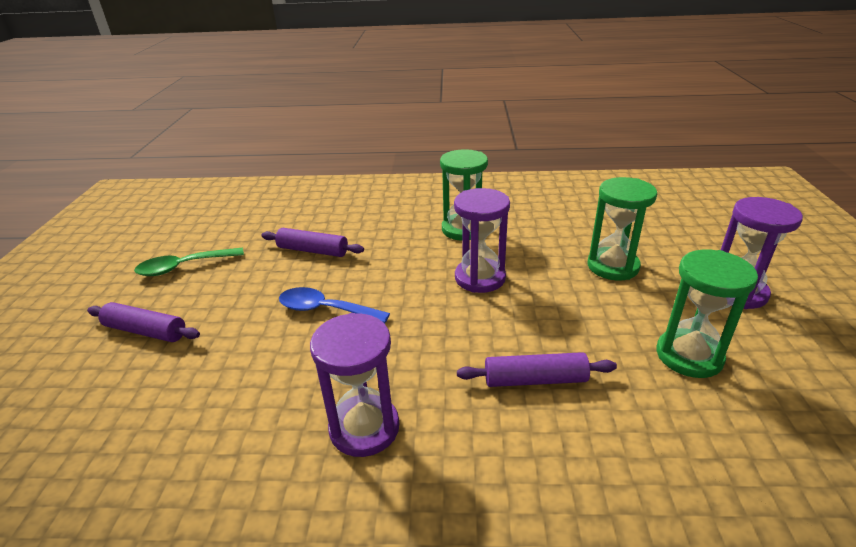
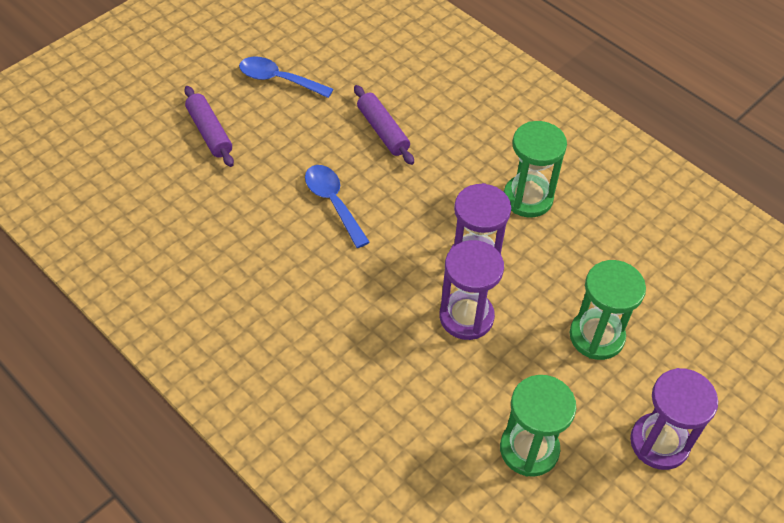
camera: 40 degrees right, 20 degrees up
(183, 267) = (278, 79): green spoon -> blue spoon
(364, 428) = (266, 317): purple hourglass -> purple hourglass (466, 317)
(535, 379) = (401, 373): purple rolling pin -> none

